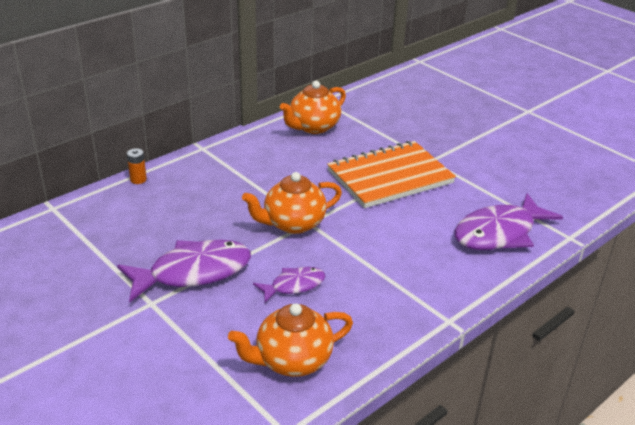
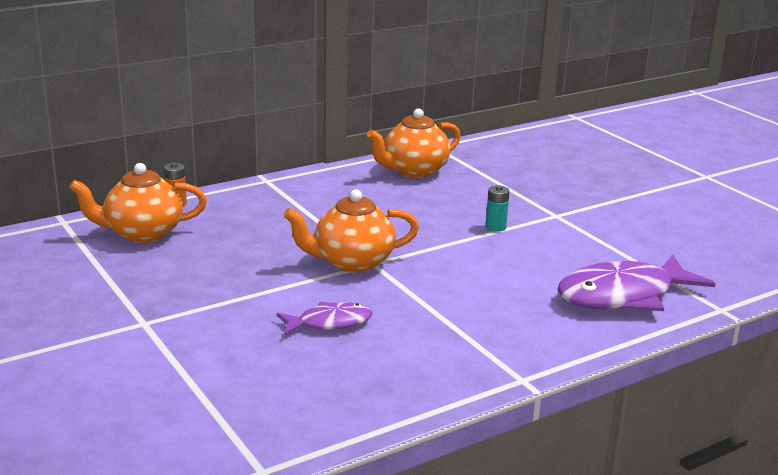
camera: 10 degrees right, 10 degrees down
(193, 272) = (207, 298): purple fish -> none
(292, 360) = (298, 398): orange teapot -> orange teapot (142, 233)
(390, 177) = (495, 227): orange notebook -> turquoise battery

